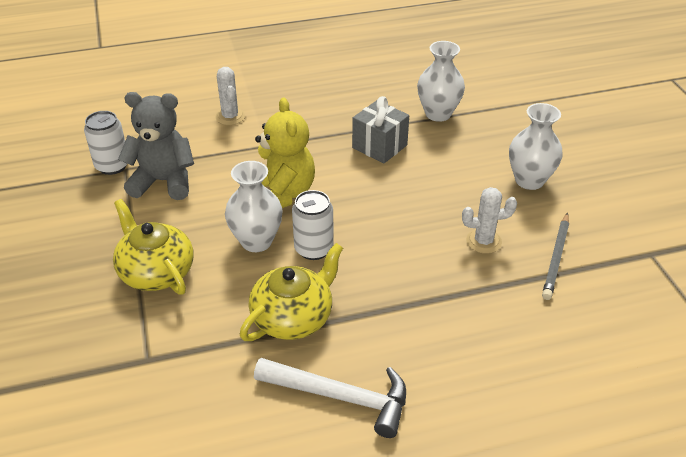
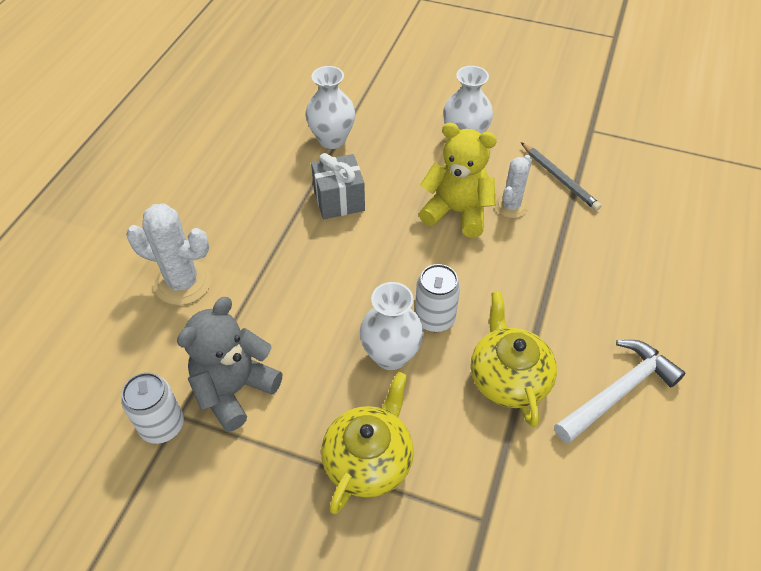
camera: 55 degrees left, 10 degrees up
(156, 272) = (369, 459): yellow teapot -> yellow teapot turned 120 degrees clockwise
(230, 117) = (183, 283): white cactus -> white cactus, size x1.57
(282, 194) = (341, 302): yellow teddy bear -> yellow teddy bear (457, 212)

